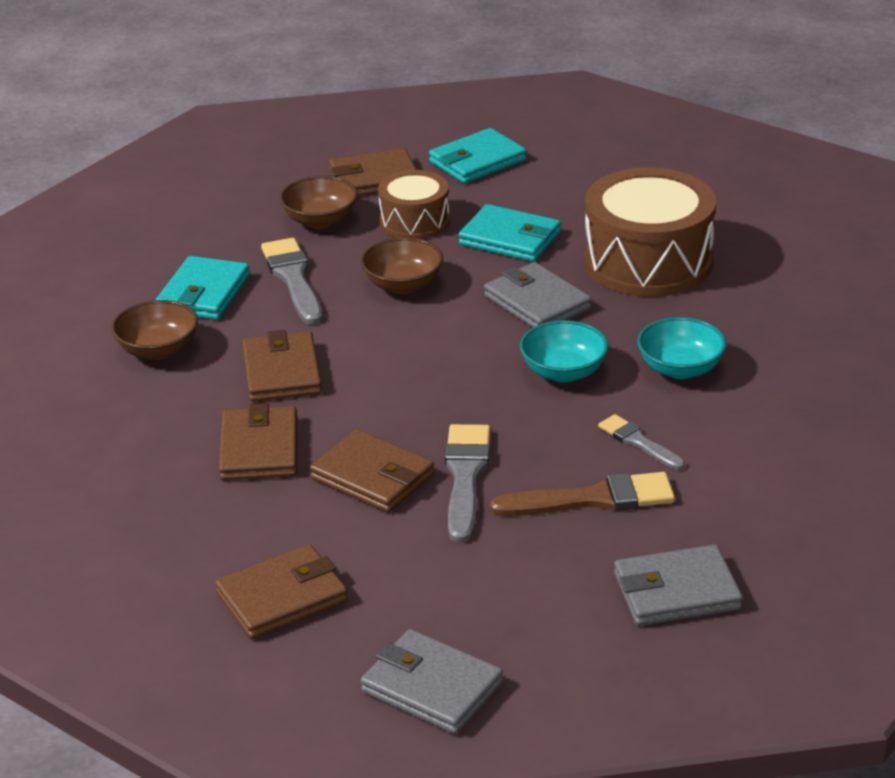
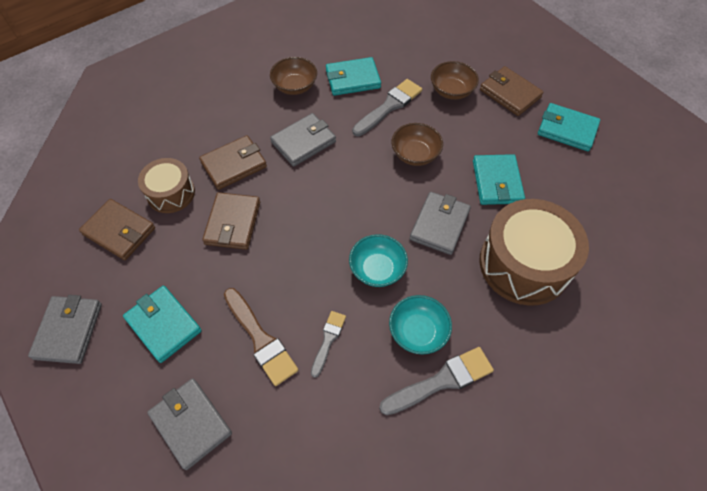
camera: 60 degrees right, 25 degrees up
(282, 372) = (303, 142): brown wallet -> grey wallet
(414, 221) = (481, 130): brown drum -> brown drum (171, 193)
(465, 477) = (252, 265): grey brush -> grey brush (441, 381)
(499, 585) = (163, 325): none -> turquoise wallet

